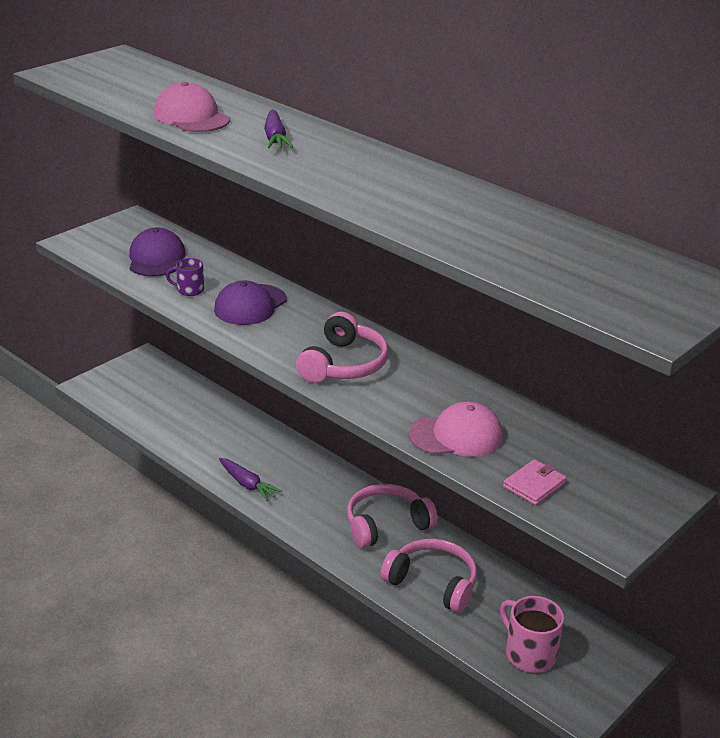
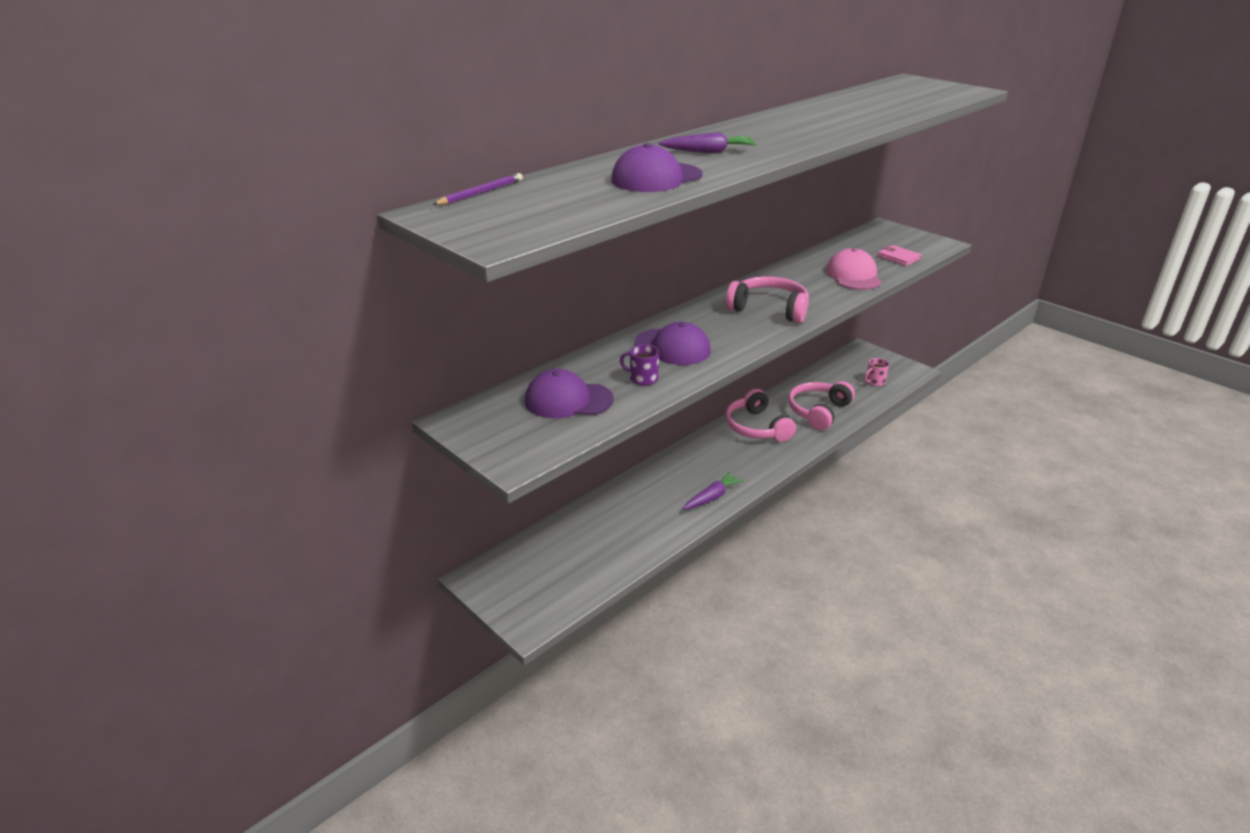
camera: 85 degrees left, 0 degrees up
(161, 65) = (480, 193): none -> purple pencil
(189, 290) = (642, 378): purple mug -> purple mug turned 105 degrees clockwise
(191, 117) = (656, 178): pink cap -> purple cap
(529, 653) = (874, 382): pink mug -> pink mug, size x0.59

